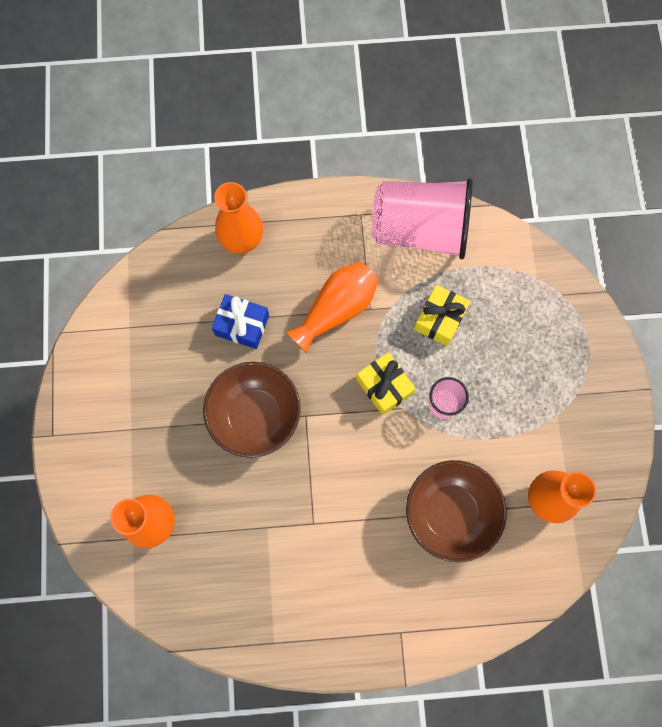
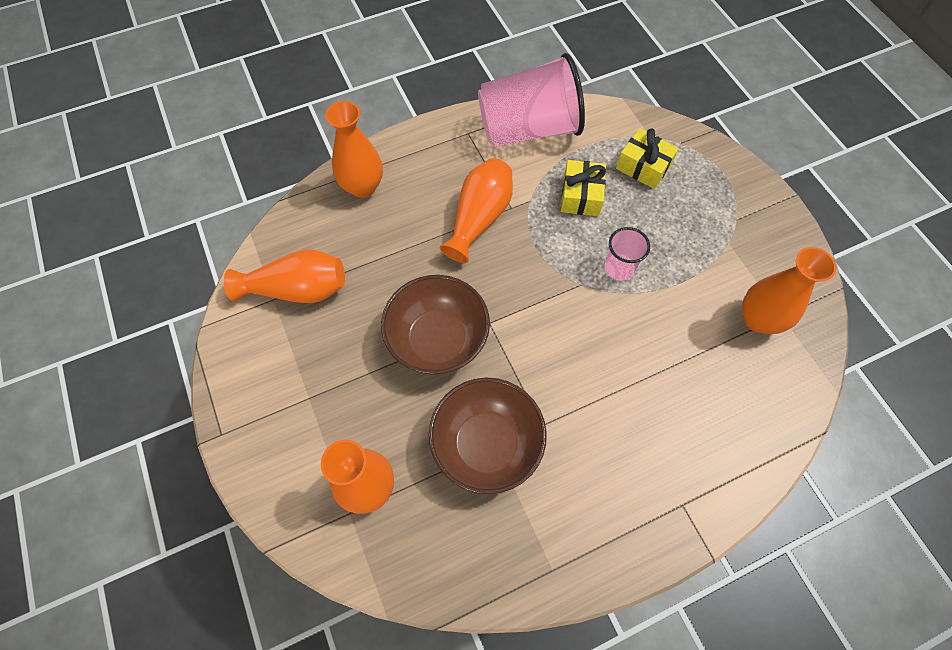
camera: 20 degrees left, 10 degrees down
(152, 325) = (297, 289): none -> orange vase
(242, 325) = (391, 260): blue gift -> none
(384, 386) = (555, 270): yellow gift -> yellow gift (643, 166)
(450, 513) = (674, 365): brown bowl -> brown bowl (486, 444)

